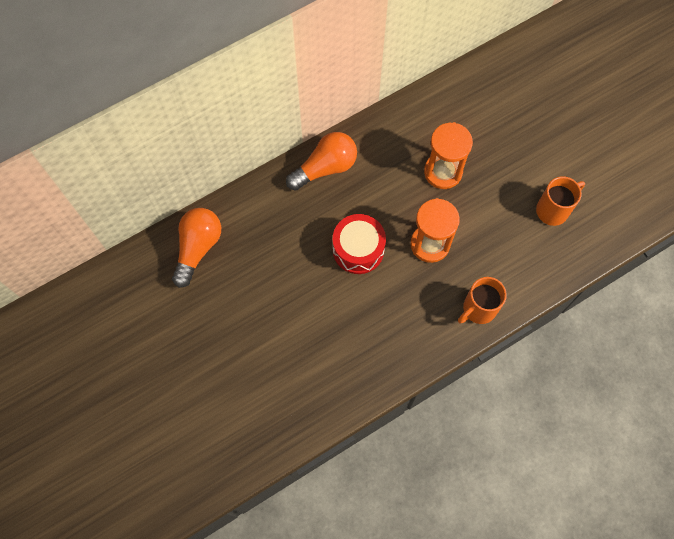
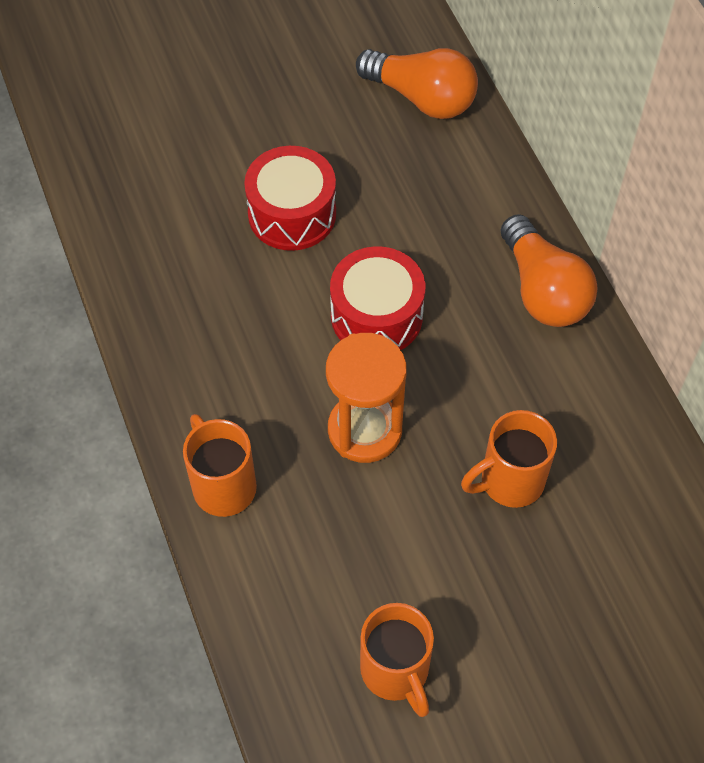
camera: 100 degrees right, 10 degrees down
(297, 307) = (292, 214): none -> red drum
(443, 172) = (509, 481): orange hourglass -> orange mug

